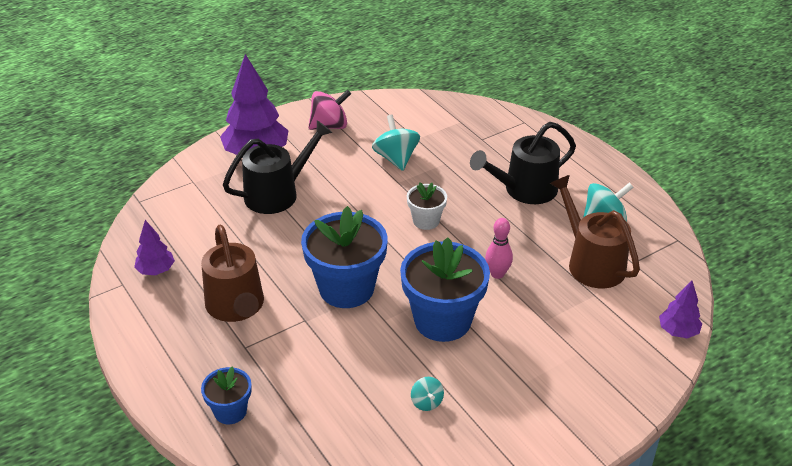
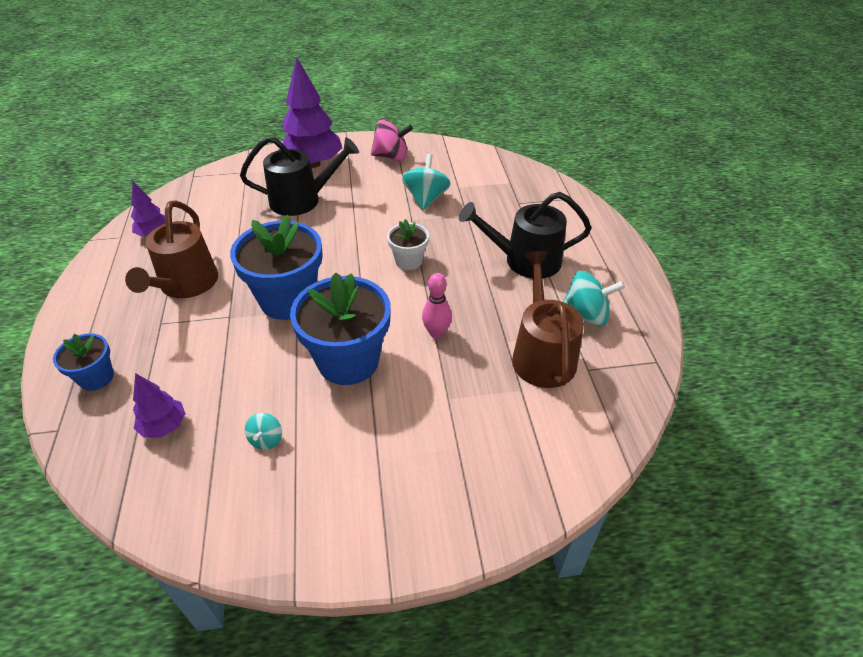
camera: 25 degrees right, 5 degrees up
(678, 331) = (587, 466): purple tree -> purple tree (164, 426)

